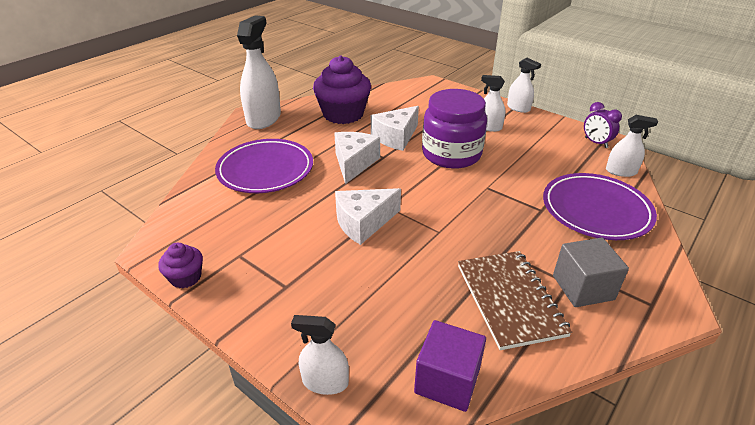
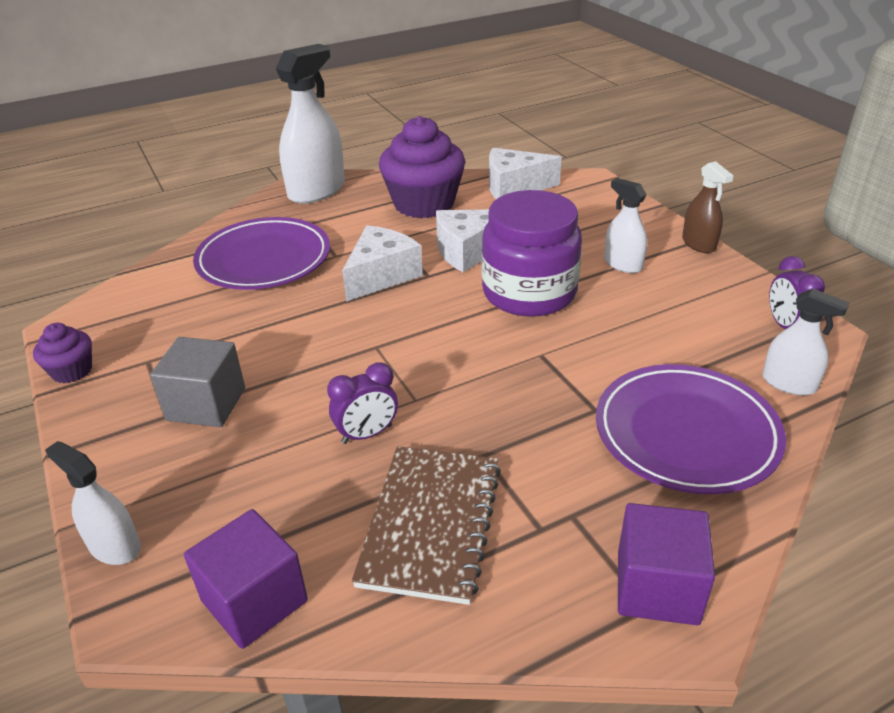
camera: 25 degrees right, 0 degrees up
(363, 223) = (326, 360): white cheese -> white cheese (514, 187)
(428, 260) = (367, 434): none -> purple clock
(518, 108) = (699, 244): white spray bottle -> brown spray bottle
(583, 287) = (556, 543): grey cube -> grey cube (206, 404)
(648, 293) = (657, 587): none -> purple cube

